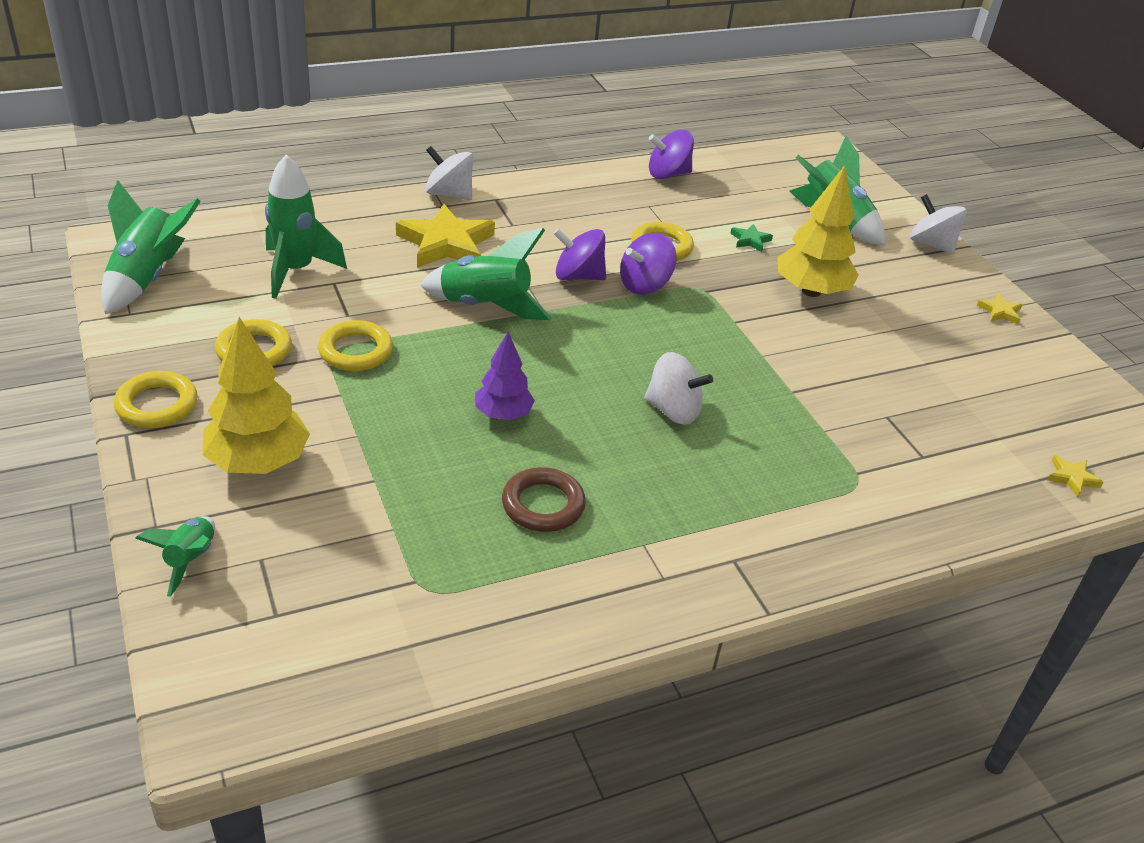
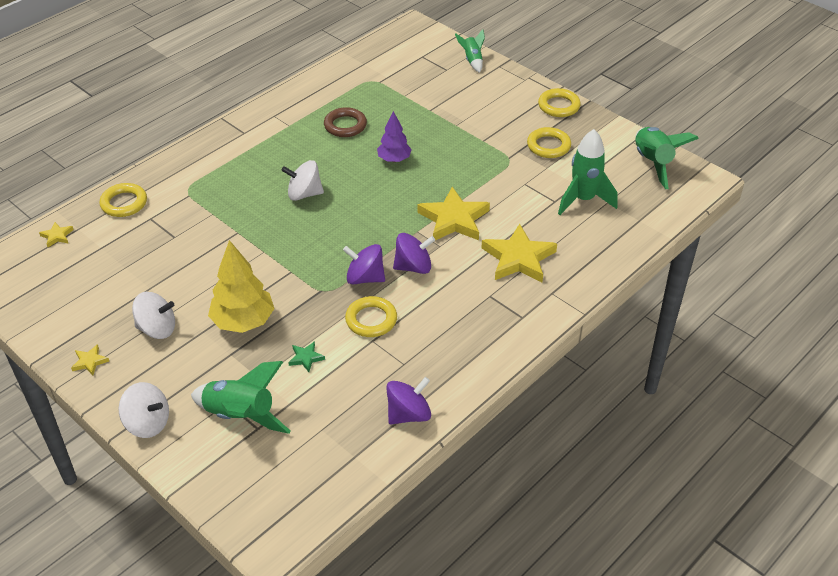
camera: 160 degrees right, 5 degrees up
(258, 462) = (486, 100): yellow tree -> none
(355, 351) = (498, 164): yellow ring -> yellow ring (124, 203)
(449, 194) = (557, 306): white spinning top -> white spinning top (157, 329)
(485, 307) = (454, 219): green rocket -> yellow star
(644, 285) = (365, 278): purple spinning top -> purple spinning top turned 105 degrees counterclockwise

